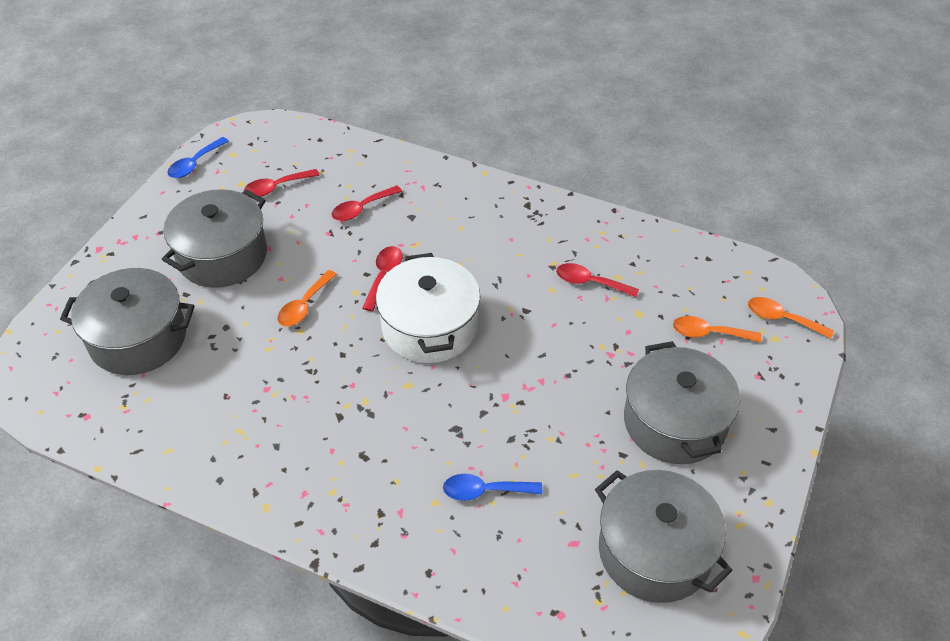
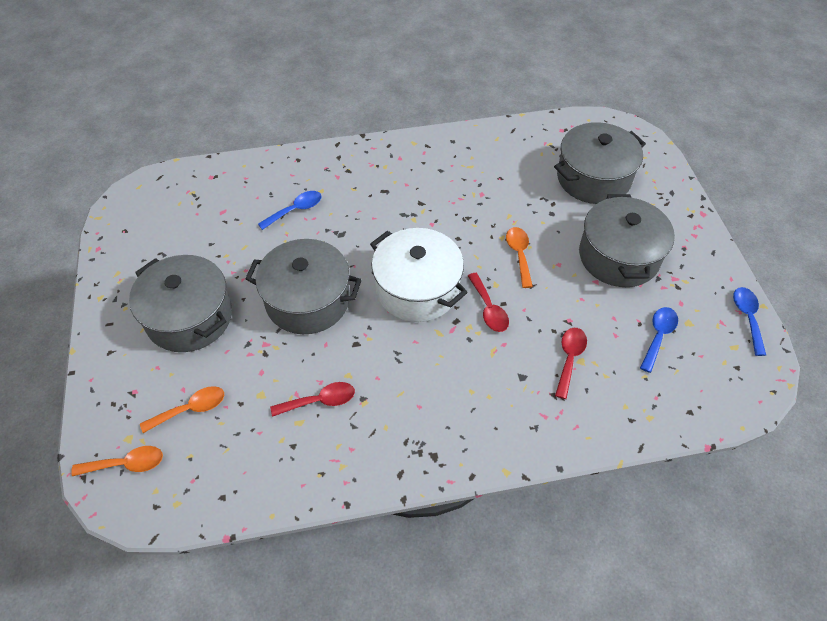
camera: 145 degrees right, 5 degrees up
(276, 187) = (658, 336): red spoon -> blue spoon
(654, 551) = (169, 231): grey pot -> grey pot (307, 300)

